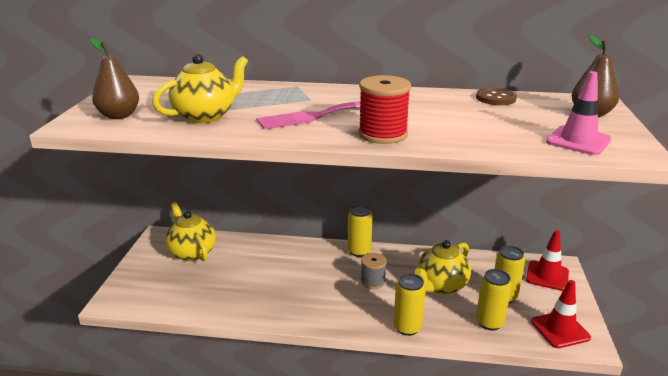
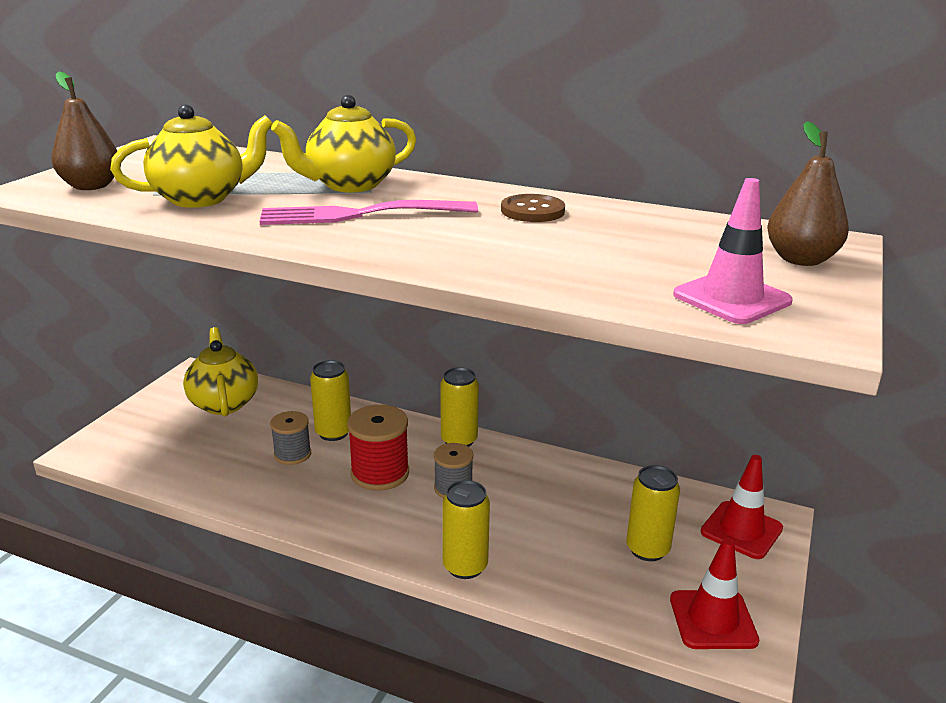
camera: 15 degrees right, 0 degrees up
(259, 278) = (292, 454): none -> grey spool
(383, 134) = (422, 251): red spool -> red spool (380, 473)
(440, 286) = (554, 514): yellow teapot -> yellow teapot (350, 185)
(489, 322) = (600, 585): yellow can -> yellow can (333, 433)
(495, 98) = (660, 219): brown button -> brown button (532, 211)

